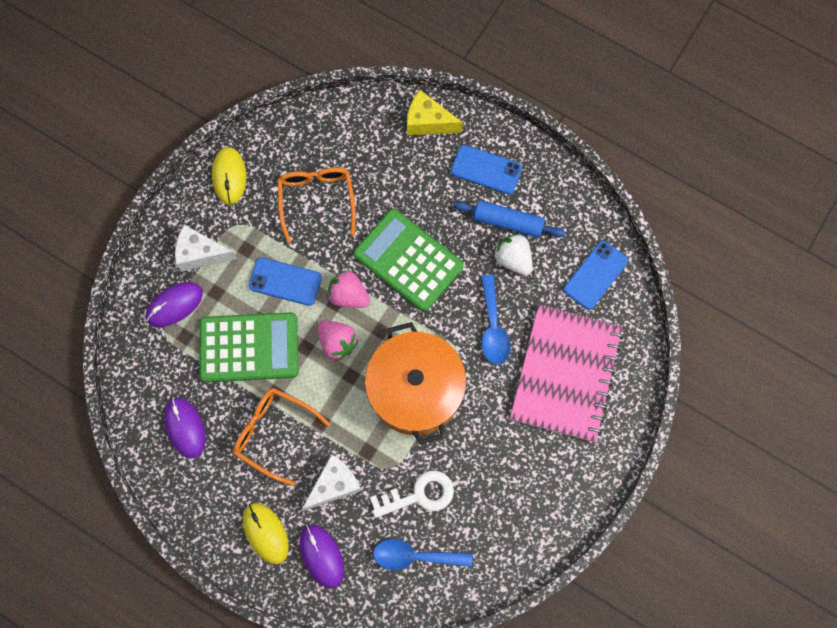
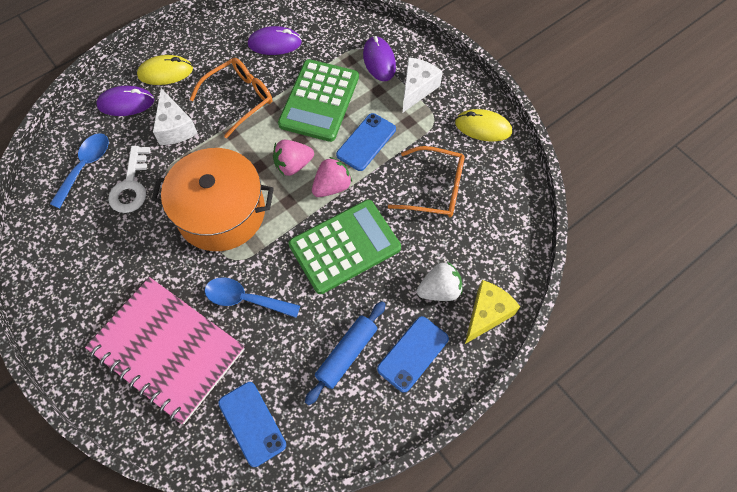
camera: 110 degrees right, 10 degrees down
(513, 259) = (305, 344): white strawberry -> white strawberry (439, 290)

